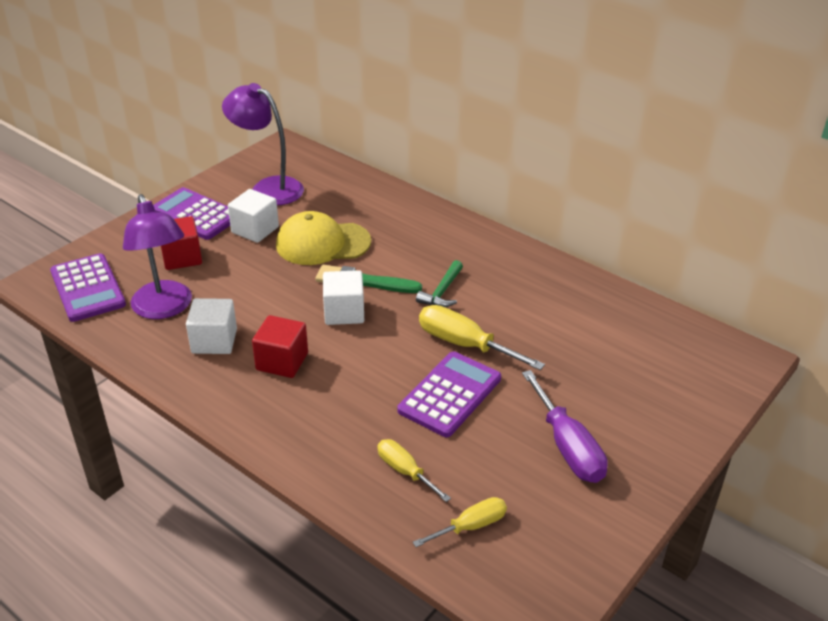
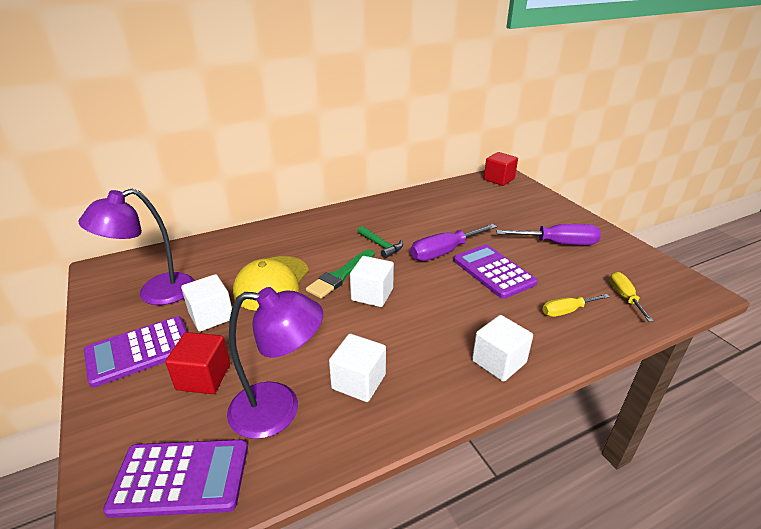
camera: 65 degrees left, 5 degrees down
(282, 361) = (414, 343): red cube -> red cube (499, 179)
(284, 427) = (499, 362): none -> white cube
(464, 344) = (444, 252): yellow screwdriver -> purple screwdriver

